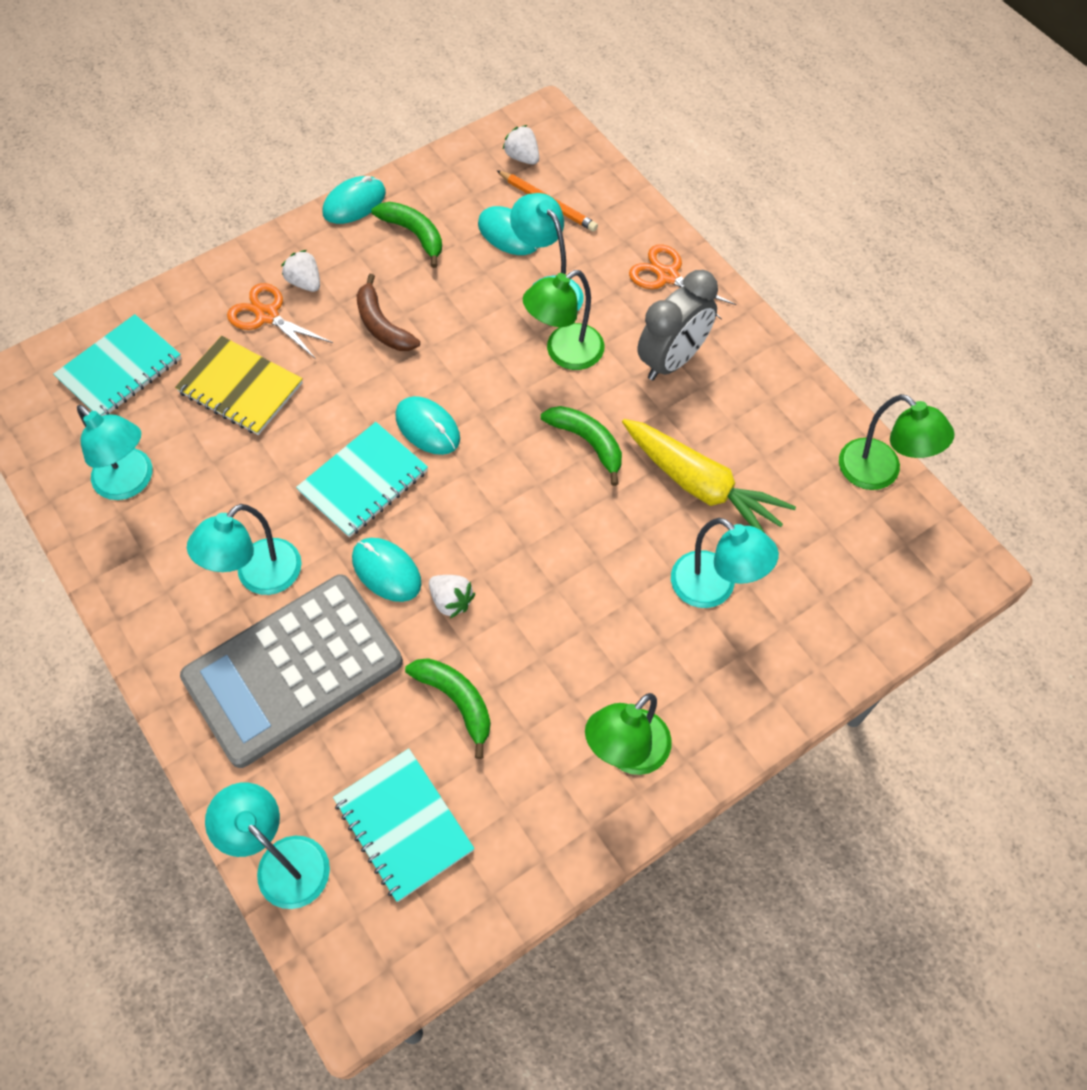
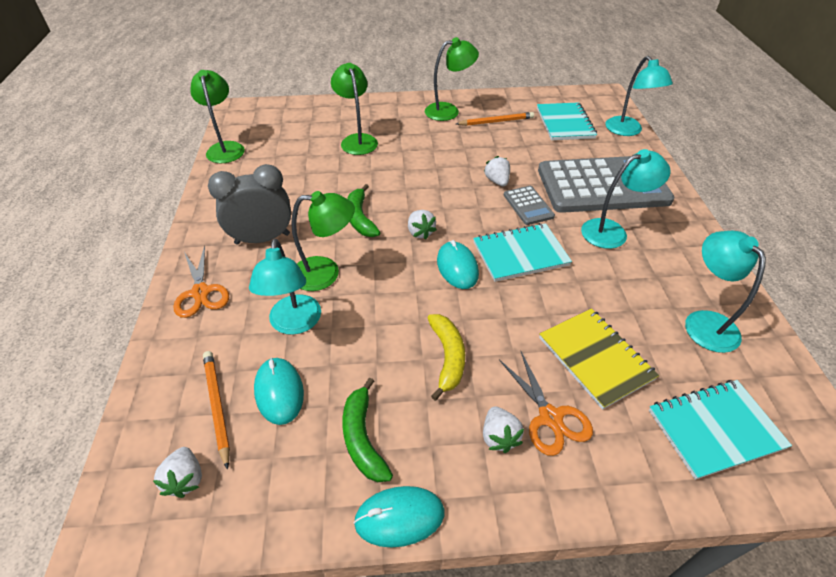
camera: 150 degrees left, 15 degrees down
(382, 325) = (447, 357): brown banana -> yellow banana
(386, 571) = (528, 206): turquoise mouse -> grey calculator
(456, 700) = (517, 148): green banana -> none
(500, 456) = (420, 232): none -> white strawberry
(526, 763) = (496, 121): none -> orange pencil
(701, 486) = (319, 176): yellow carrot -> none
(714, 588) = (357, 140): turquoise lamp -> green lamp

